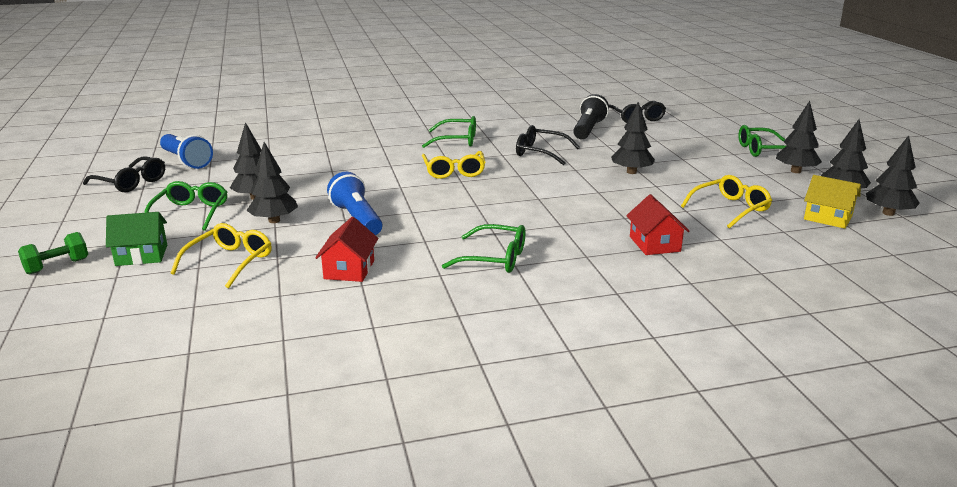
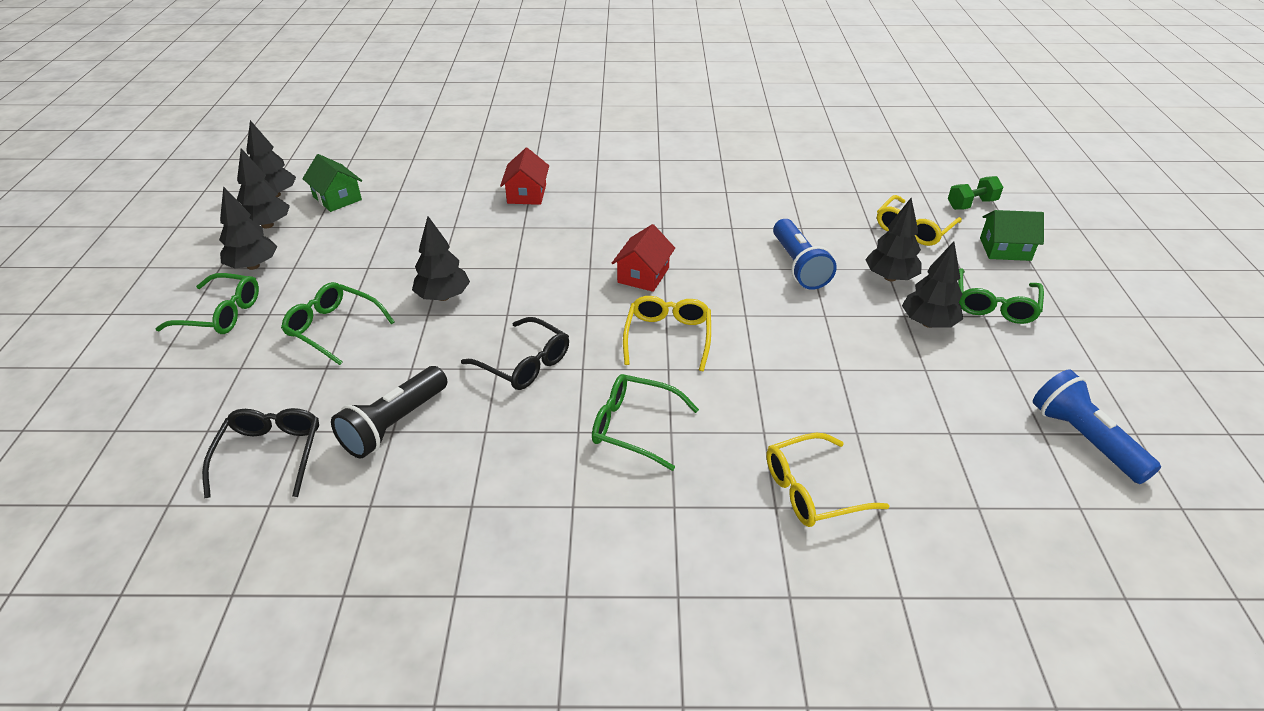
camera: 165 degrees left, 15 degrees up
(57, 266) = (1078, 247): green dumbbell -> green dumbbell (971, 204)
(131, 182) = (1127, 387): black glasses -> none
(349, 269) = (802, 206): red house -> red house (643, 275)
(494, 258) = (675, 199): green glasses -> green glasses (334, 328)
(730, 209) = (409, 222): yellow glasses -> yellow glasses (813, 490)
(828, 218) = (337, 198): yellow house -> green house

